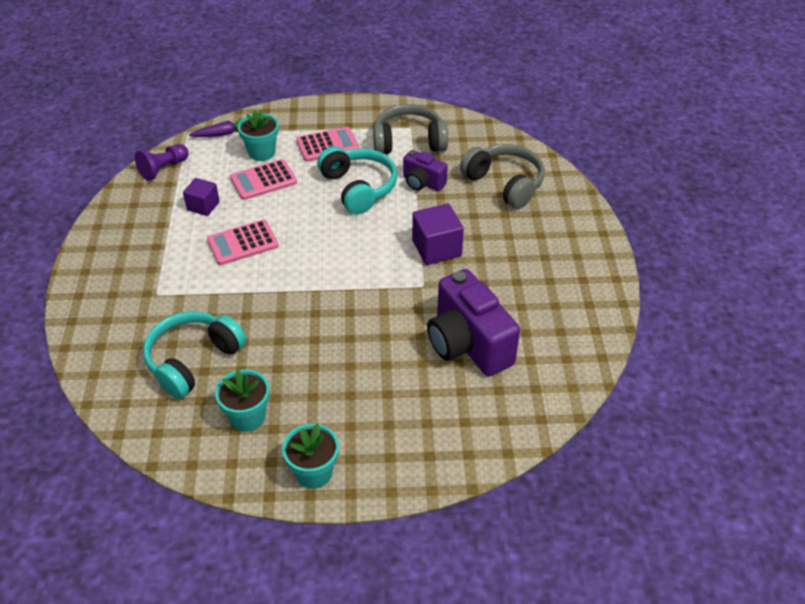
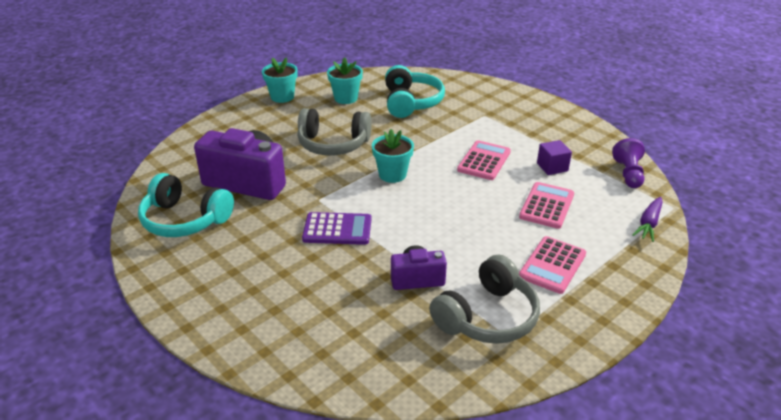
camera: 140 degrees right, 10 degrees down
(262, 152) = (590, 226): turquoise flower pot -> turquoise flower pot (392, 174)
(359, 188) = (465, 242): turquoise headphones -> turquoise headphones (184, 220)
(436, 248) = (337, 229): purple cube -> purple calculator
(505, 183) = (335, 325): grey headphones -> grey headphones (333, 144)

